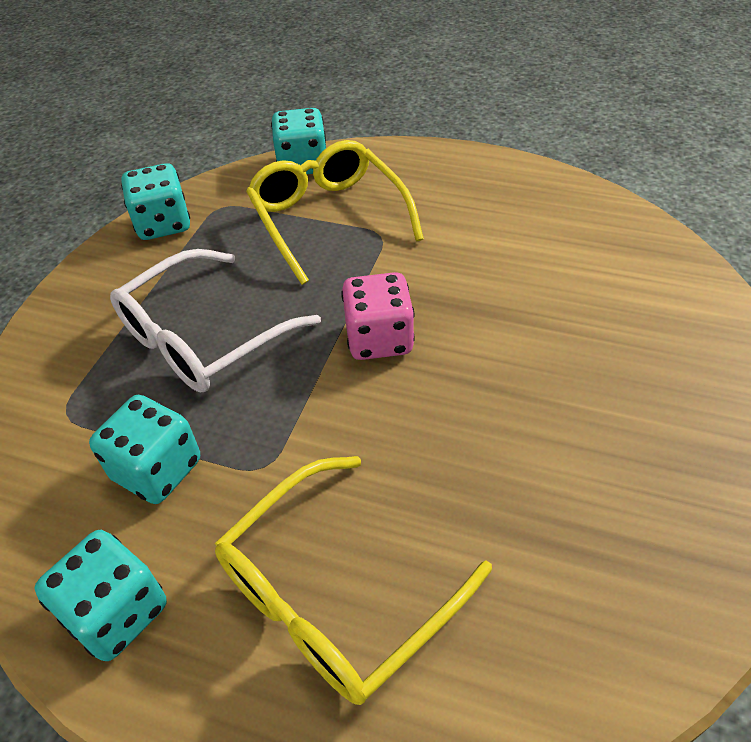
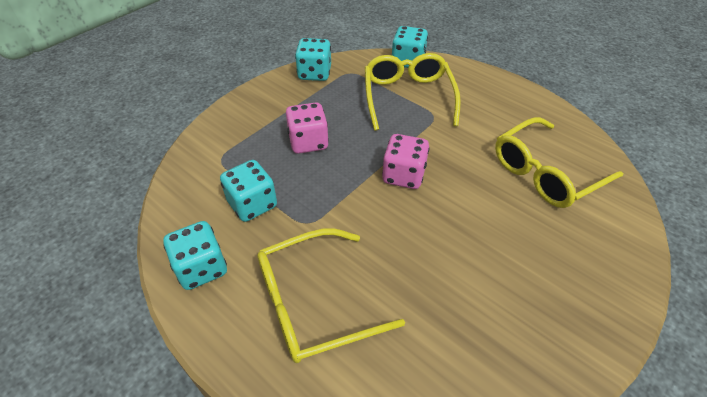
camera: 20 degrees right, 0 degrees up
(204, 336) = (308, 142): white glasses -> pink dice
(576, 267) = (546, 172): none -> yellow glasses

